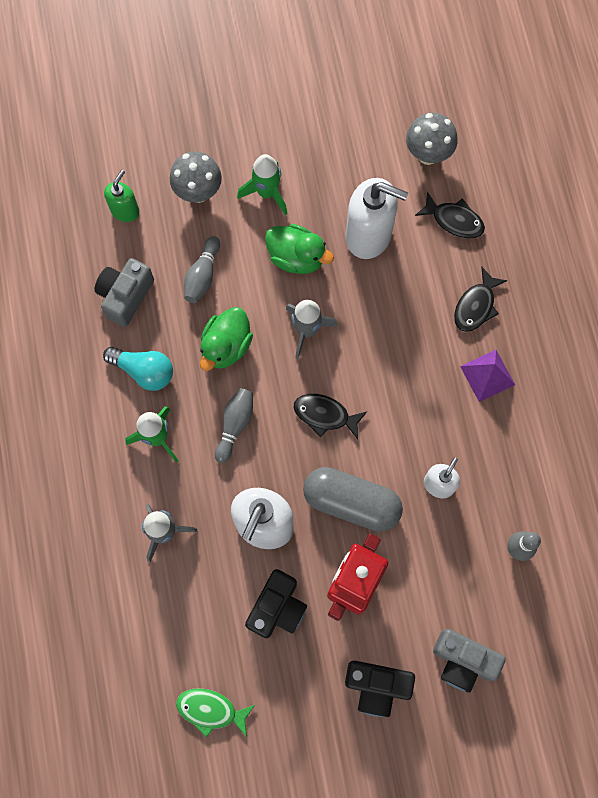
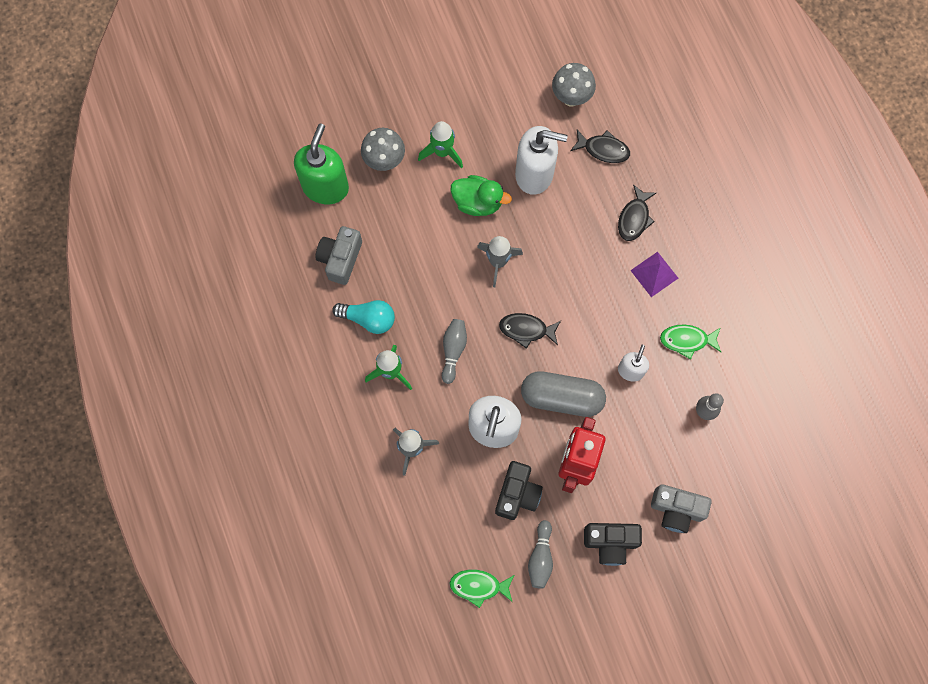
camera: 10 degrees left, 0 degrees up
(125, 210) = (325, 187): green soap dispenser -> green soap dispenser, size x1.83
(202, 275) = (402, 230): grey bowling pin -> grey bowling pin (540, 557)
(226, 346) = (433, 286): green duck -> none
(512, 460) = (687, 340): none -> green fish

